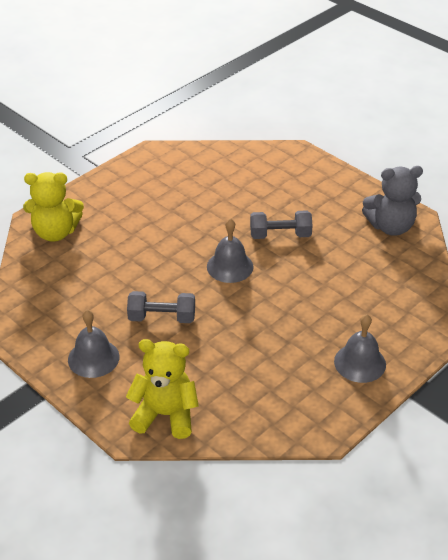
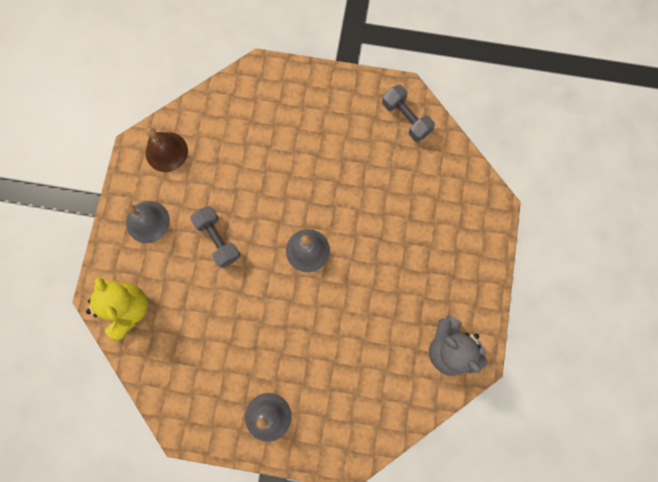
camera: 55 degrees right, 35 degrees up
(40, 312) = (166, 152): none -> brown bell
(55, 232) = (255, 95): yellow teddy bear -> none
(280, 235) = (373, 264): grey dumbbell -> grey dumbbell (406, 118)

